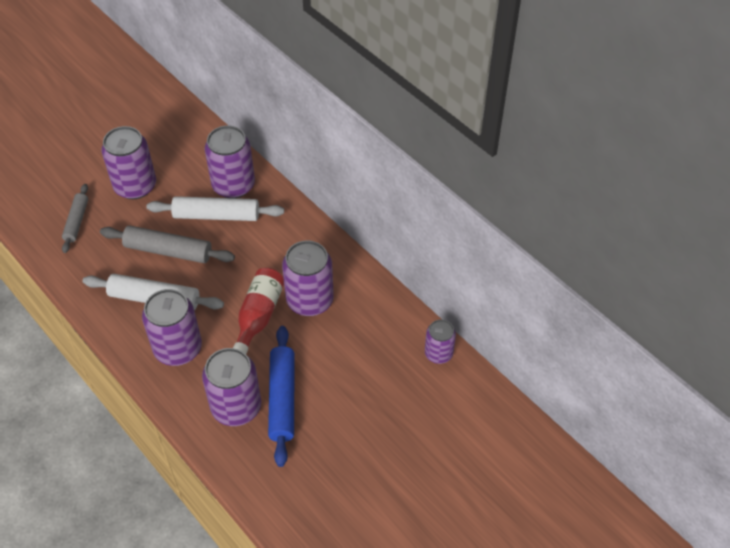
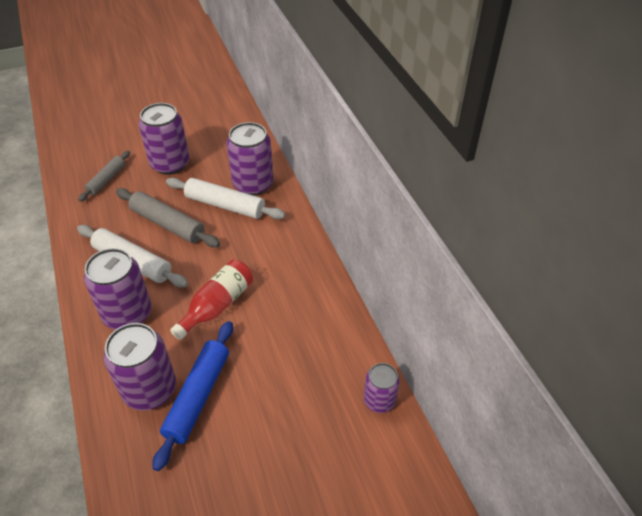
camera: 20 degrees right, 5 degrees down
(310, 300) = (272, 305): purple can -> none

